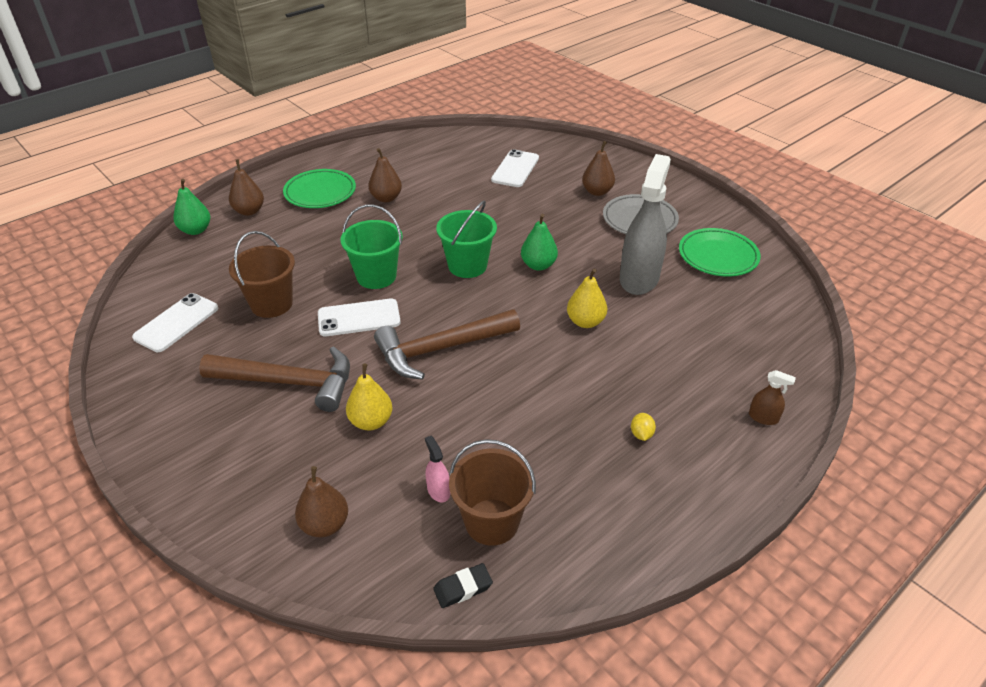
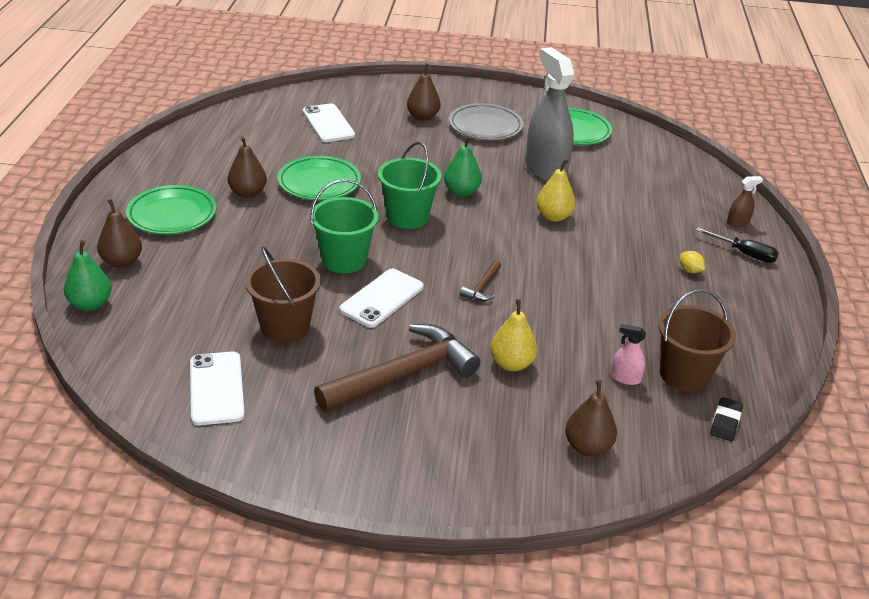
camera: 45 degrees left, 5 degrees down
(440, 349) = (482, 287): brown hammer -> brown hammer, size x0.44
(443, 211) = (319, 183): none -> green plate
(724, 450) = (744, 254): none -> black screwdriver

